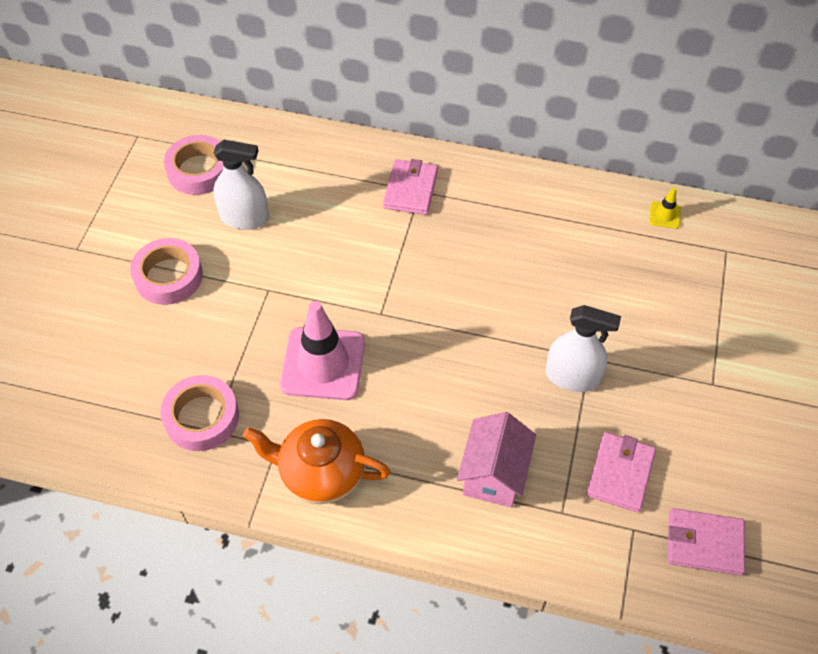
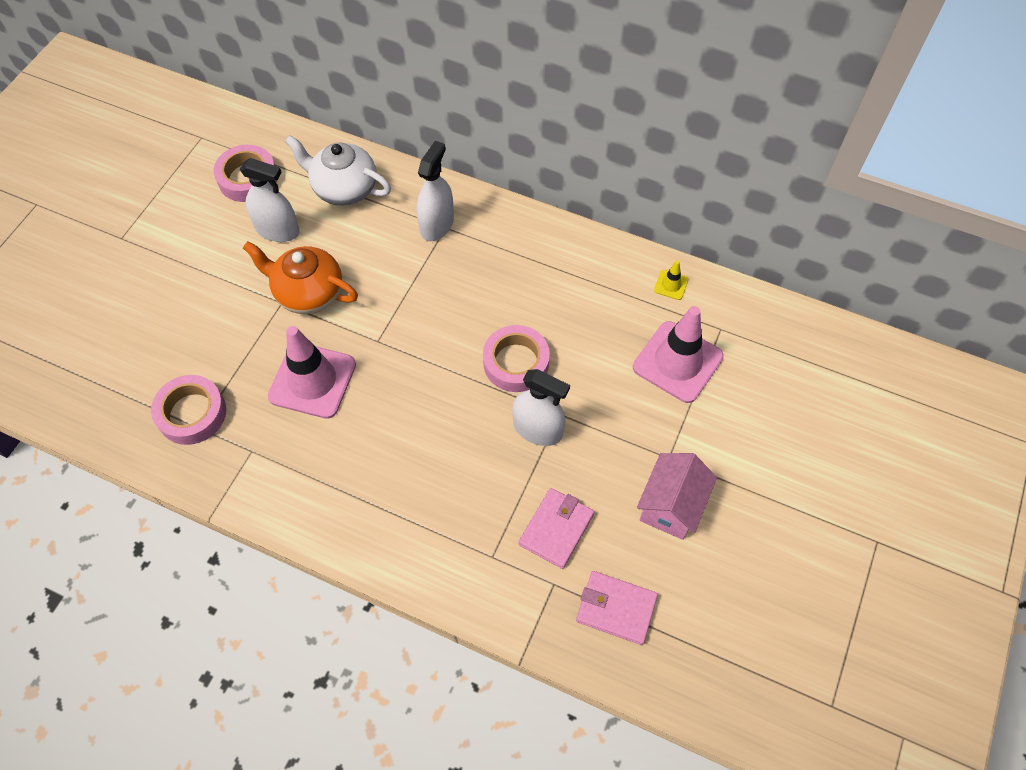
camera: 10 degrees right, 5 degrees up
(168, 276) = (195, 276): pink tape -> pink tape (516, 362)
(304, 167) = (344, 189): none -> white teapot
(321, 473) = (284, 482): orange teapot -> orange teapot (308, 293)
(410, 190) = (437, 225): pink wallet -> white spray bottle
(494, 474) = (439, 510): pink house -> pink house (671, 506)
(693, 289) = (677, 362): none -> pink traffic cone

